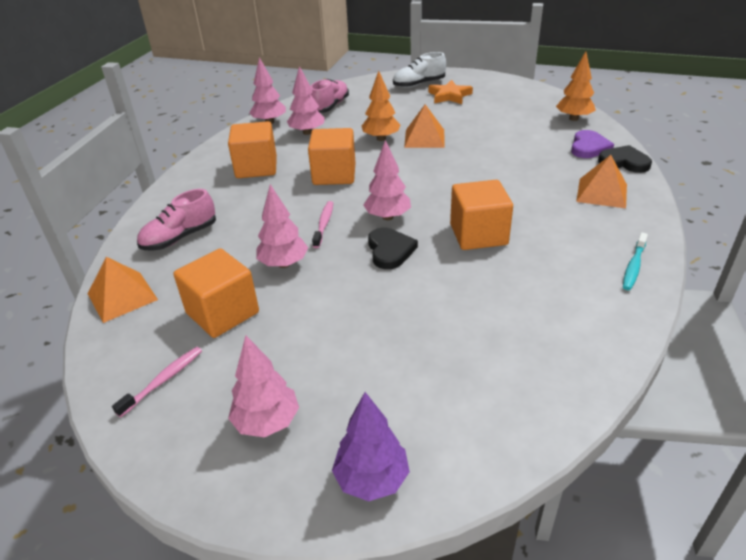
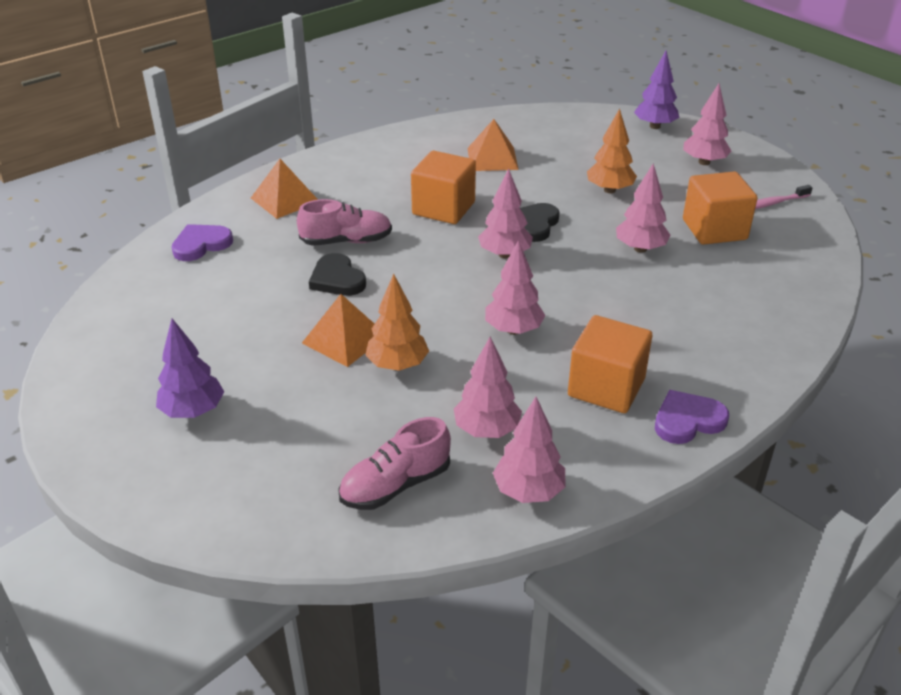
camera: 150 degrees left, 0 degrees up
(122, 296) = (809, 275): orange pyramid -> orange pyramid (492, 158)
(180, 238) = (741, 317): pink shoe -> pink shoe (346, 241)
(202, 169) = (687, 420): none -> purple heart
(324, 224) = (574, 272): pink toothbrush -> none
(334, 174) = (513, 330): orange cube -> pink tree
(419, 84) = (190, 471): white shoe -> none
(449, 96) = (193, 411): orange star -> purple tree
(573, 118) = (135, 287): orange tree -> orange tree (609, 190)
(624, 162) = (206, 216): black heart -> black heart (337, 279)
(633, 266) = (367, 149): turquoise toothbrush -> none

